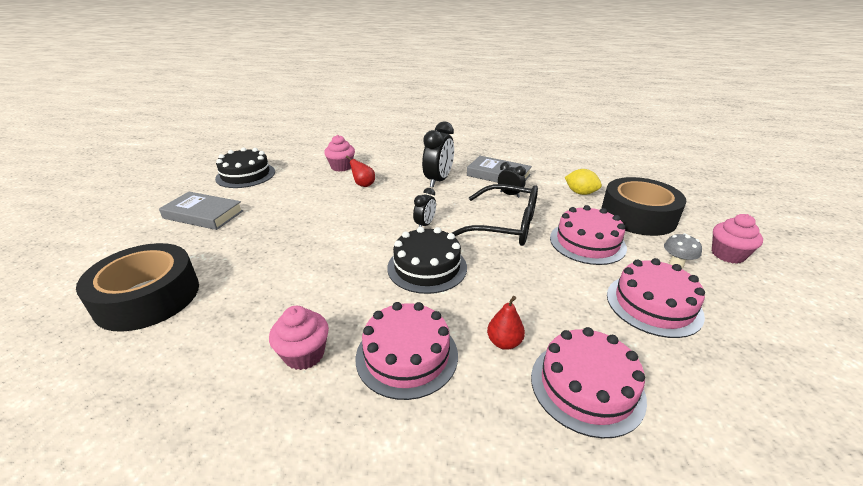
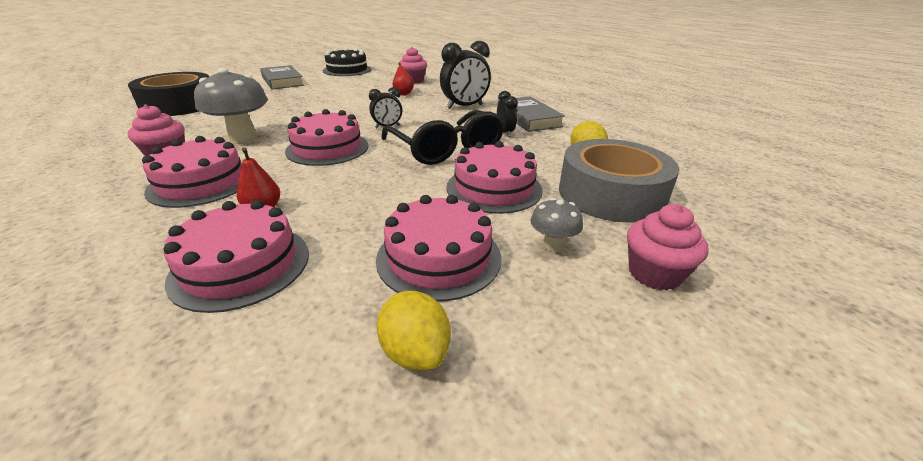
camera: 40 degrees right, 0 degrees up
(329, 295) = (243, 137): none -> grey mushroom
(427, 267) = (327, 148): black cake -> pink cake
(638, 216) = (611, 194): black tape -> grey tape
(742, 359) = (415, 351): none -> yellow lemon

